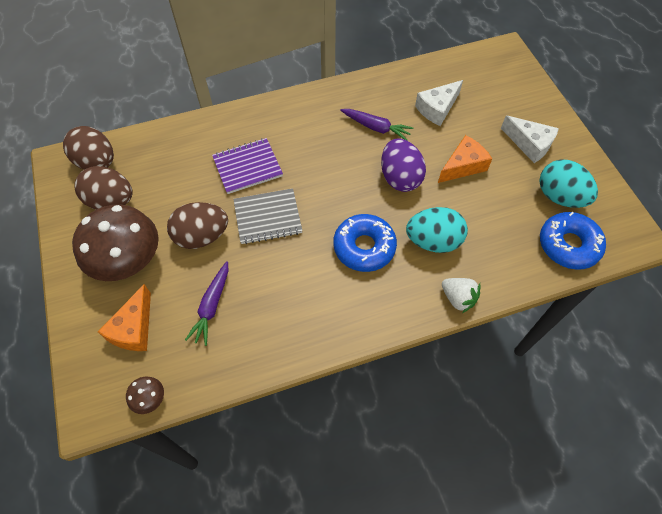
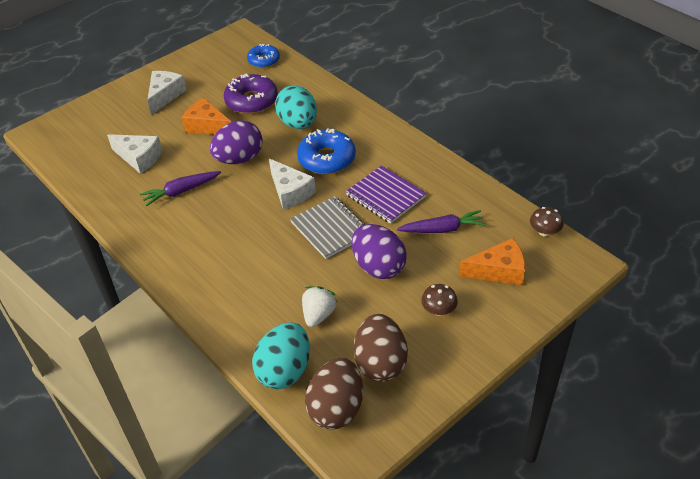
camera: 110 degrees left, 15 degrees down
(128, 260) = (438, 310): brown mushroom -> brown mushroom, size x0.41
(202, 236) = (378, 267): brown egg -> purple egg
(247, 167) = (277, 267): purple notebook -> purple notebook (385, 196)
(332, 203) = (290, 192): none -> white cheese
(376, 127) = (181, 191): purple carrot -> purple carrot turned 120 degrees counterclockwise
(458, 298) = (343, 100): white strawberry -> white strawberry (318, 315)
(491, 212) = (251, 101): none -> purple donut
(559, 197) = (217, 71): turquoise egg -> turquoise egg (285, 370)
(568, 245) = (264, 60): blue donut -> blue donut, size x0.64

